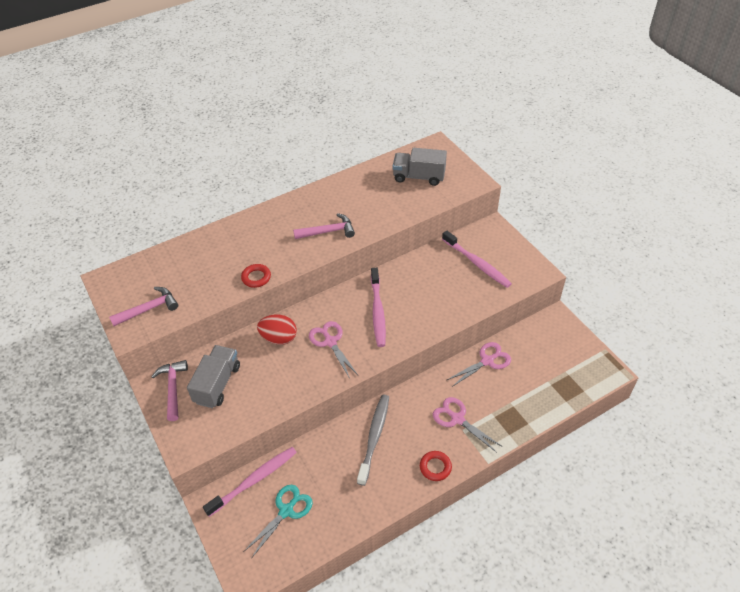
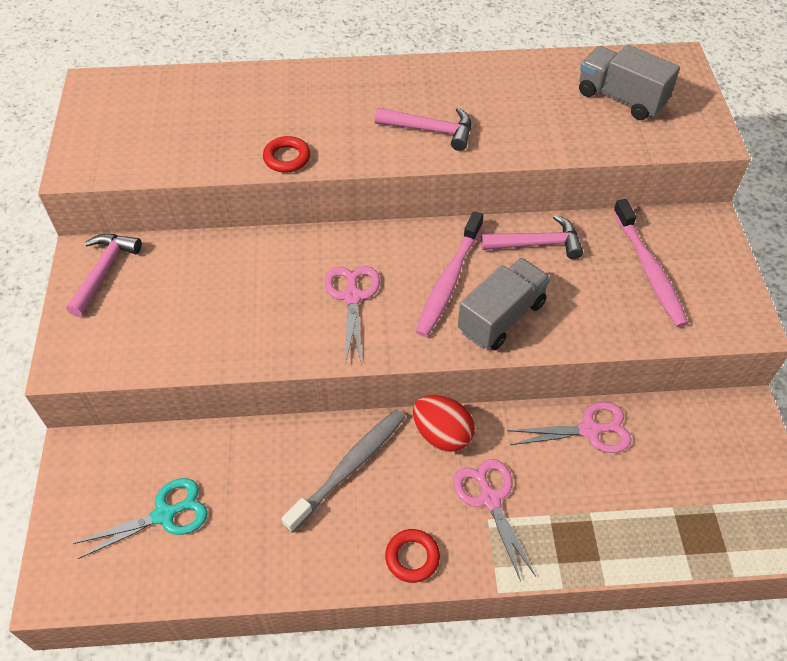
camera: 25 degrees right, 5 degrees up
(149, 309) = (119, 146): pink hammer -> pink hammer (537, 244)
(217, 384) = (163, 290): grey truck -> grey truck (501, 317)
(254, 480) = (149, 450): pink toothbrush -> none
(279, 338) = (284, 261): red egg -> red egg (442, 434)

